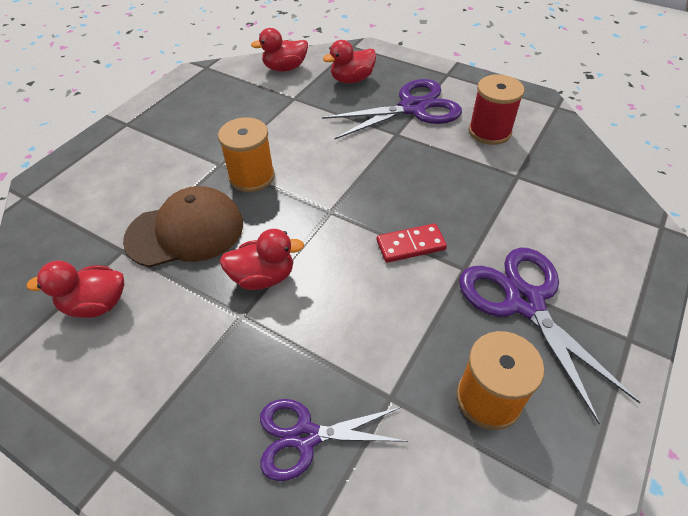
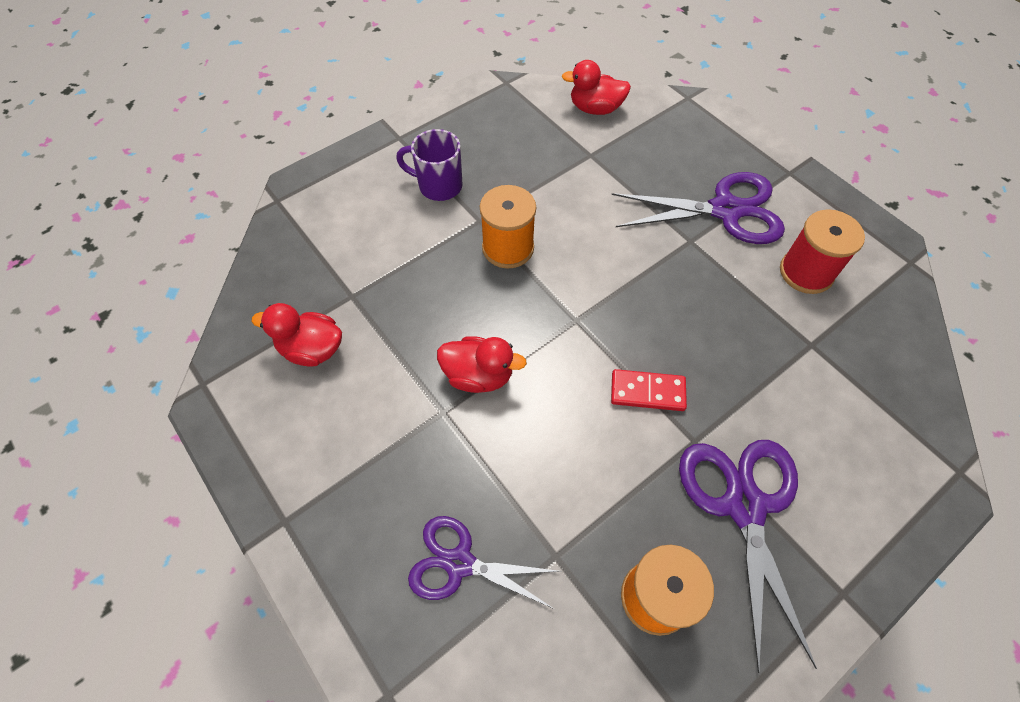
camera: 20 degrees right, 10 degrees up
(174, 148) = (438, 186): none -> purple mug
(185, 231) = (419, 294): brown cap -> none
(352, 79) = (668, 147): red duck -> none

